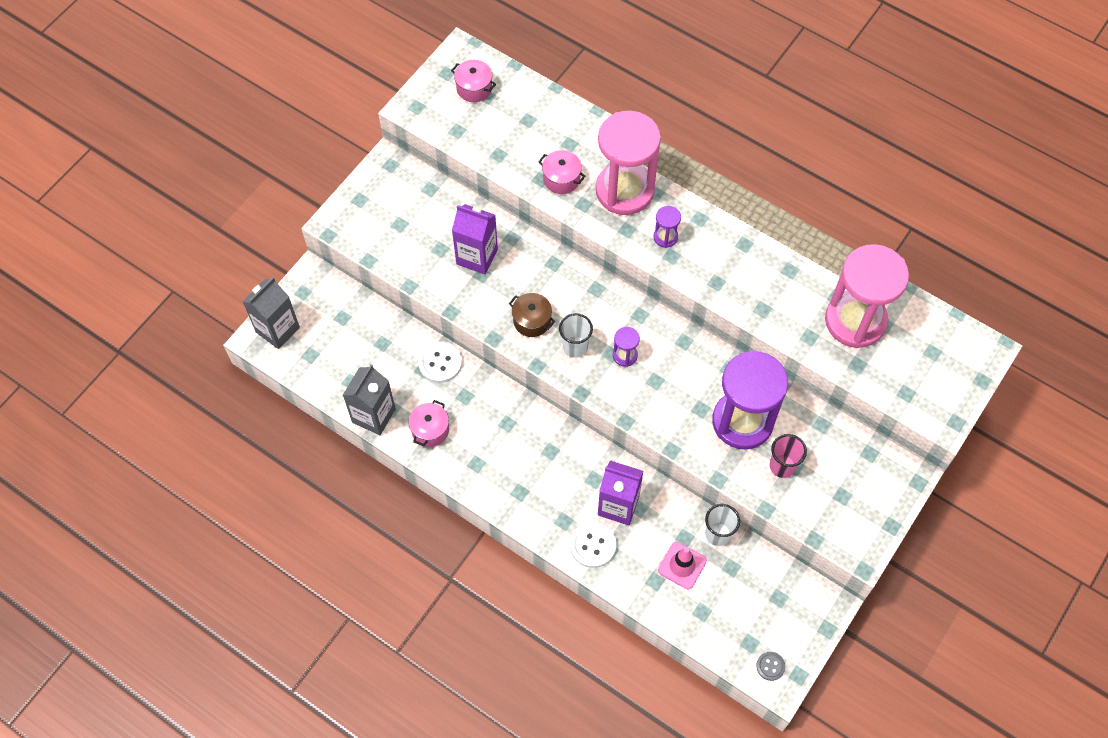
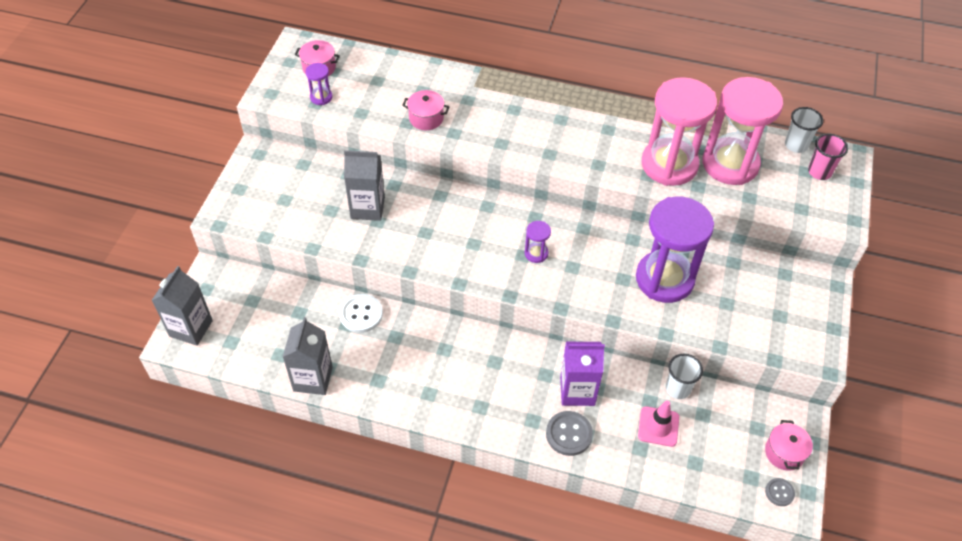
camera: 20 degrees left, 10 degrees down
(430, 430) = (373, 376): pink pot -> pink pot (784, 452)
(477, 257) = (367, 208): purple carton -> grey carton
(532, 321) = (439, 247): brown pot -> none
(575, 347) = (488, 258): white cup -> white cup (796, 145)
(593, 545) = (569, 434): white button -> grey button
(624, 191) = (486, 114): pink hourglass -> pink hourglass (669, 164)
(665, 237) = (538, 141): purple hourglass -> purple hourglass (321, 97)
(782, 466) = (716, 306): pink cup -> pink cup (819, 172)

